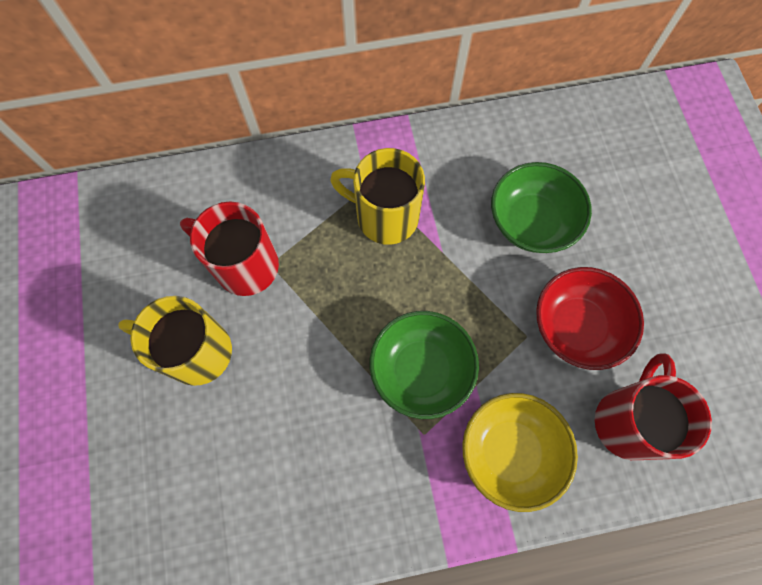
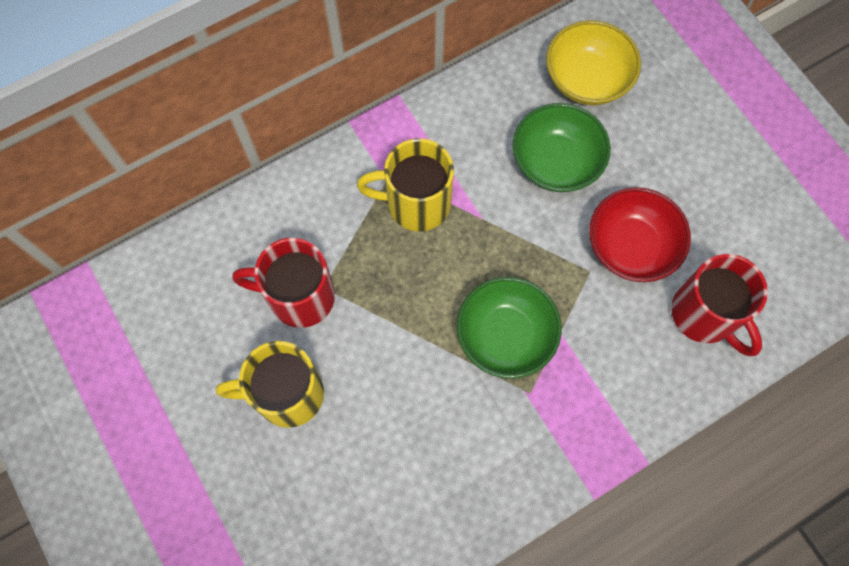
camera: 20 degrees left, 0 degrees up
(510, 452) = (612, 380): yellow bowl -> yellow bowl (587, 79)
(628, 420) = (705, 315): red mug -> red mug turned 150 degrees clockwise

